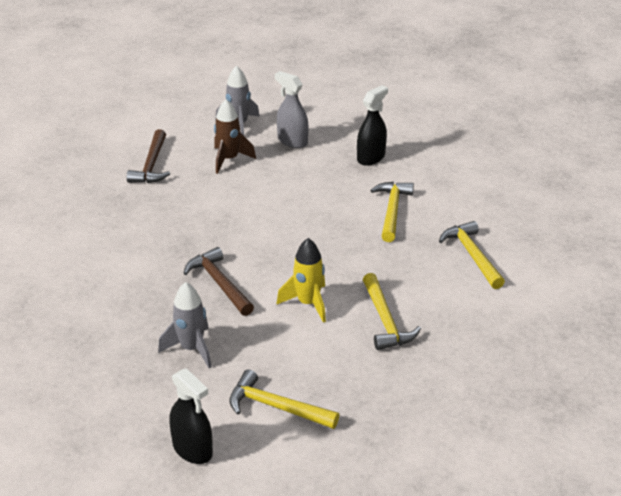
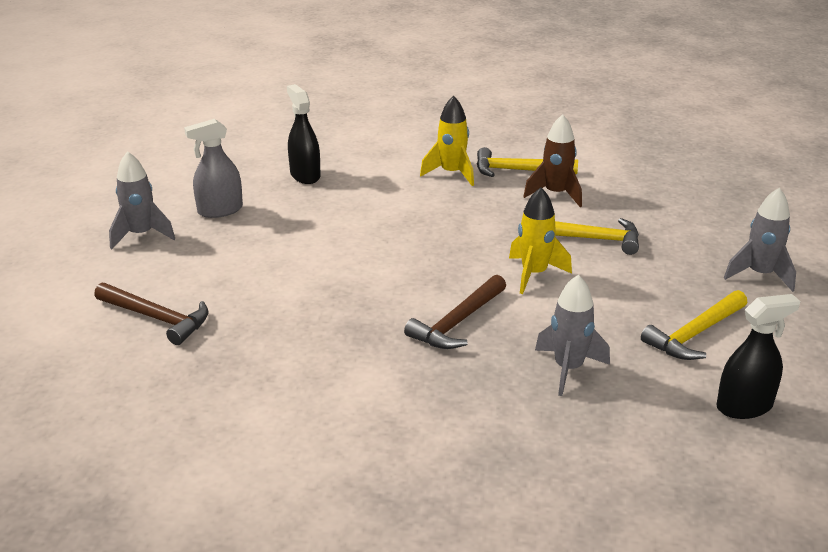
camera: 65 degrees left, 5 degrees down
(219, 283) = (458, 322): brown hammer -> brown hammer turned 45 degrees counterclockwise
(229, 159) = (210, 259): brown rocket -> brown rocket (555, 194)
(392, 211) = (412, 189): yellow hammer -> none
(398, 434) = (760, 275): none -> grey rocket
(435, 222) = (451, 173): none -> yellow rocket

